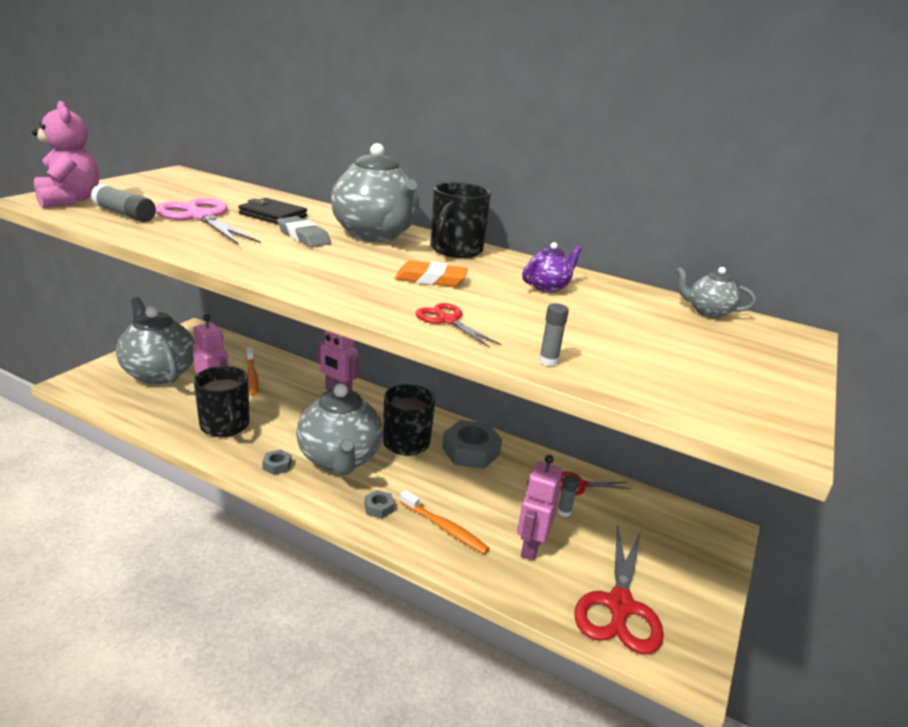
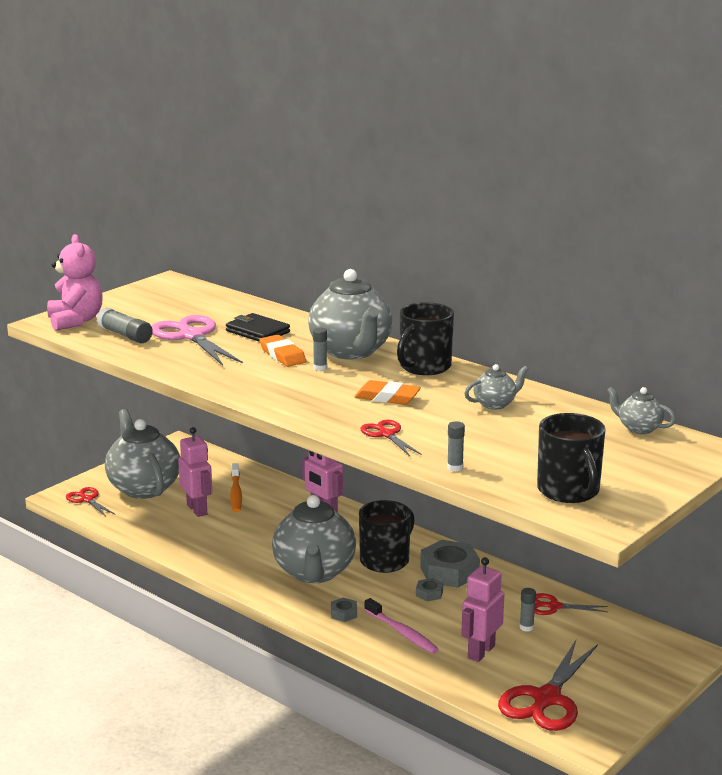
camera: 15 degrees right, 5 degrees down
(98, 387) = (87, 500): none -> red scissors
(225, 426) = (207, 539): black mug -> black mug (569, 491)
(277, 465) = (253, 575): grey nut -> grey nut (429, 593)
(303, 237) = (282, 355): grey eraser -> orange eraser
(347, 249) = (320, 368): none -> grey glue stick
(444, 528) = (402, 632): orange toothbrush -> pink toothbrush
(547, 287) = (495, 404): purple teapot -> grey teapot

